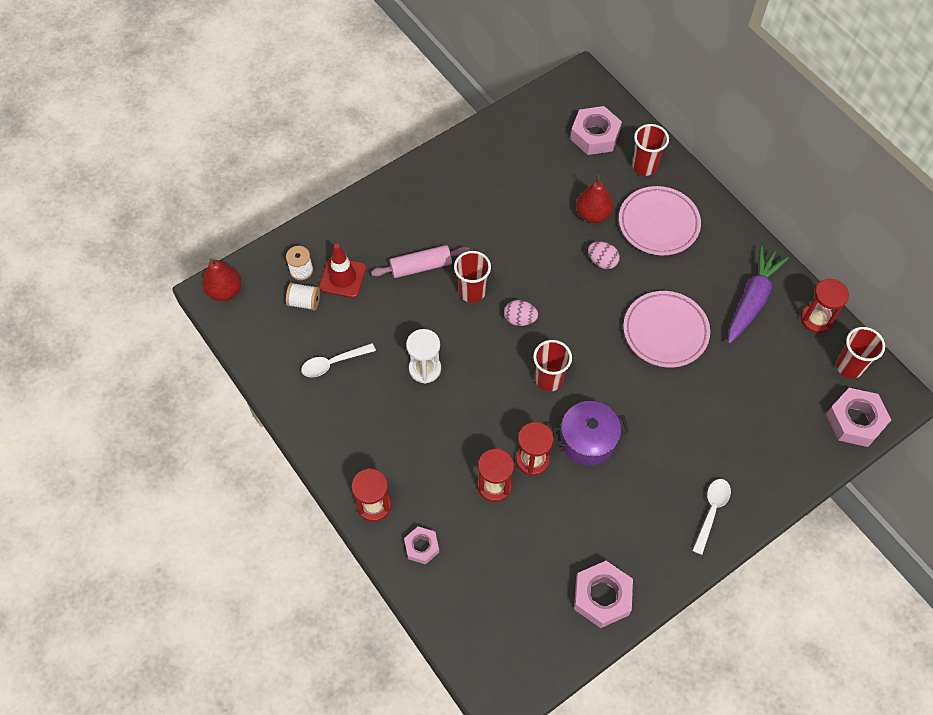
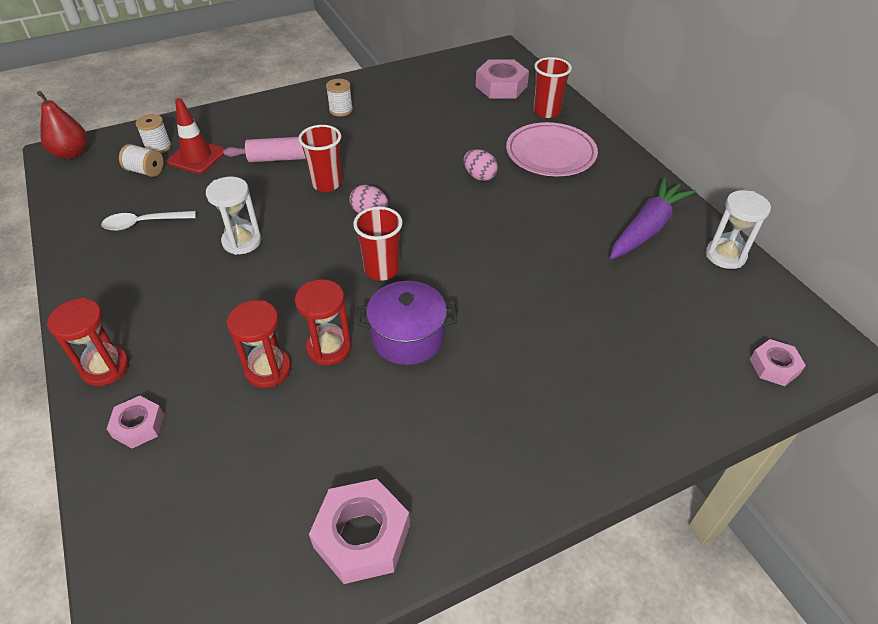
camera: 10 degrees right, 15 degrees down
(452, 193) = (341, 110): none -> white spool
(593, 214) = (481, 140): red pear -> none
(665, 331) = (536, 244): pink plate -> none
(711, 511) = (554, 446): white spoon -> none
(816, 319) = (725, 255): red hourglass -> white hourglass
(849, 366) = (767, 307): red cup -> none
(855, 421) = (774, 367): pink nut -> pink nut, size x0.59

